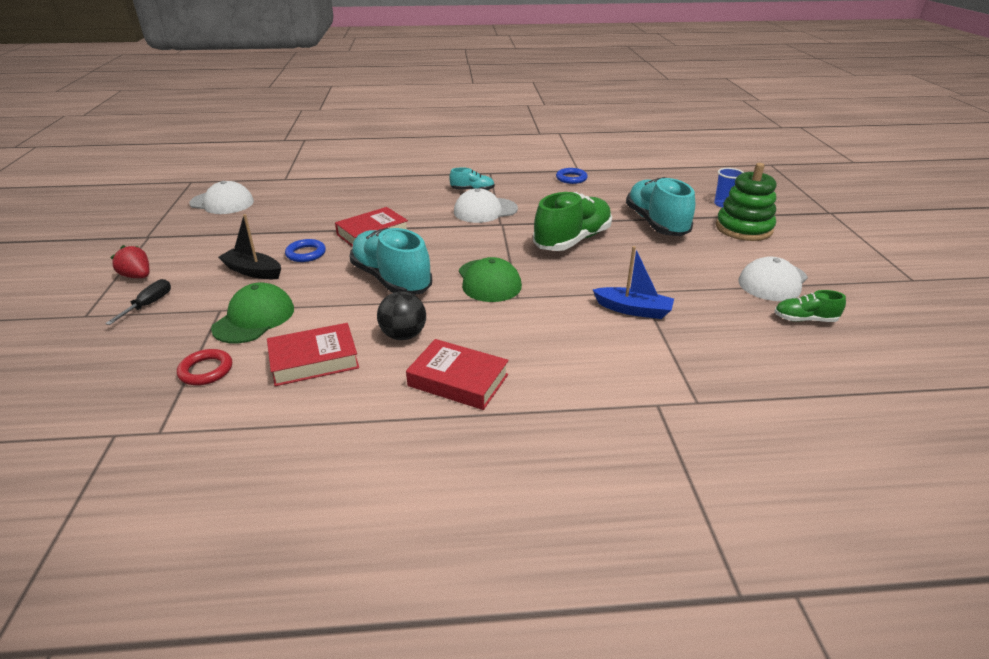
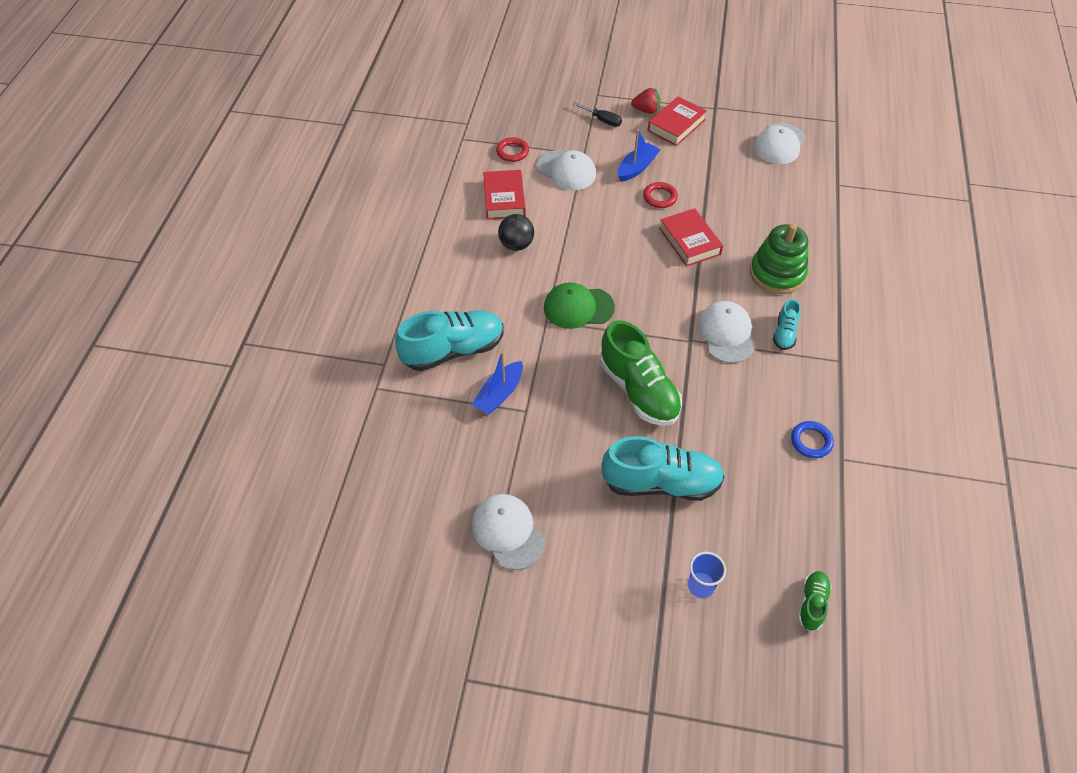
camera: 105 degrees right, 20 degrees up
(137, 276) = (646, 110): red strawberry -> red strawberry turned 45 degrees clockwise
(253, 271) = (637, 168): black boat -> blue boat
(254, 318) = (566, 170): green cap -> white cap
(306, 254) = (660, 197): blue ring -> red ring
(391, 280) = (599, 246): turquoise shoe -> turquoise shoe (453, 350)
(458, 380) = (453, 266): red book -> red book (676, 125)
(743, 228) = (627, 571): green stacking toy -> green stacking toy (777, 273)
(804, 319) = (438, 519): green shoe -> green shoe (812, 603)

